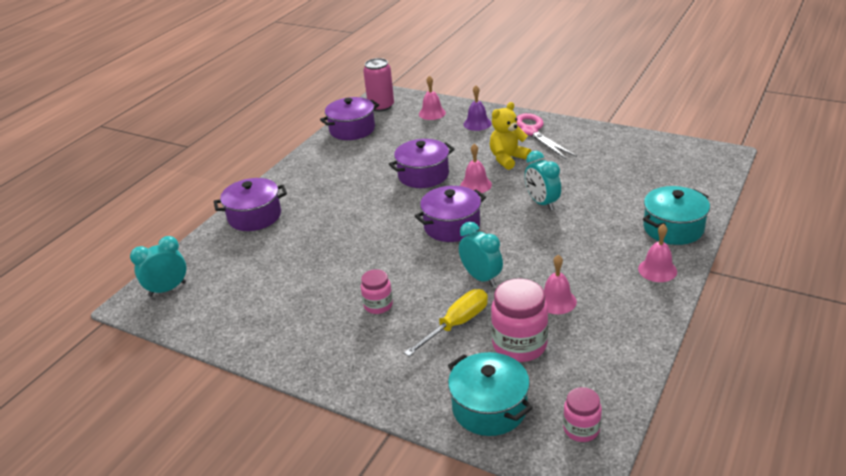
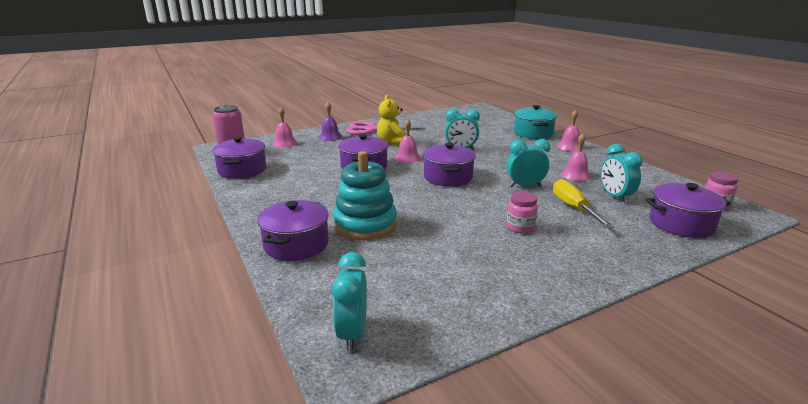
camera: 60 degrees left, 10 degrees down
(310, 229) = (365, 225): none -> turquoise stacking toy
(489, 408) = (681, 224): turquoise pot -> purple pot
(519, 345) = (615, 197): pink jar -> turquoise clock

